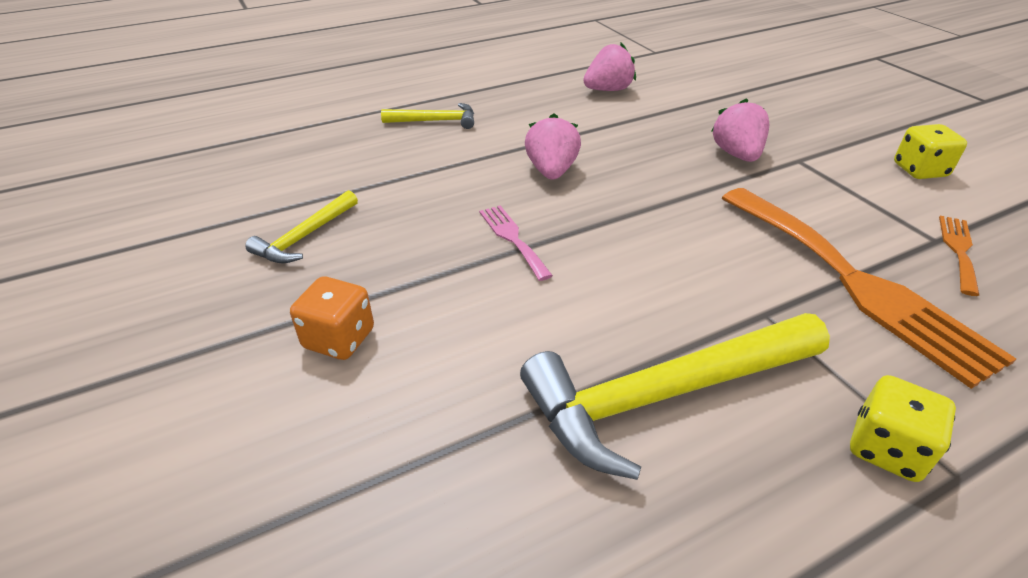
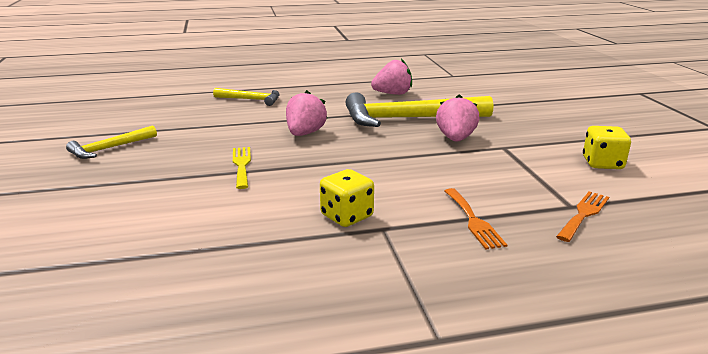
camera: 15 degrees right, 15 degrees down
(339, 339) = (82, 199): orange dice -> none
(512, 238) = (242, 165): pink fork -> yellow fork
(663, 395) = (262, 259): yellow hammer -> yellow hammer (408, 119)
(855, 282) = (473, 220): orange fork -> orange fork, size x0.44
(886, 448) = (397, 314): yellow dice -> yellow dice (347, 216)

